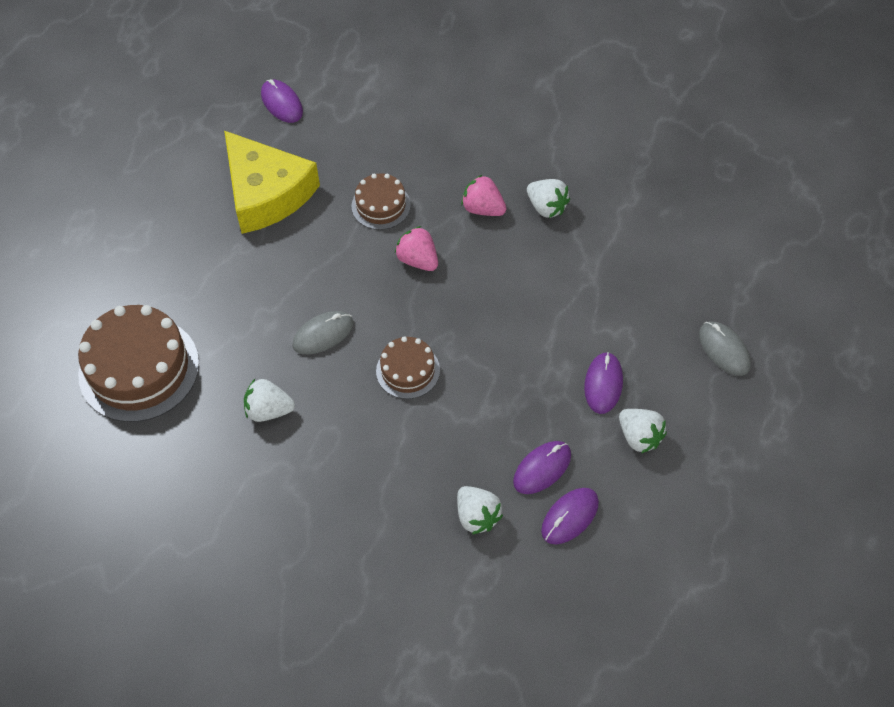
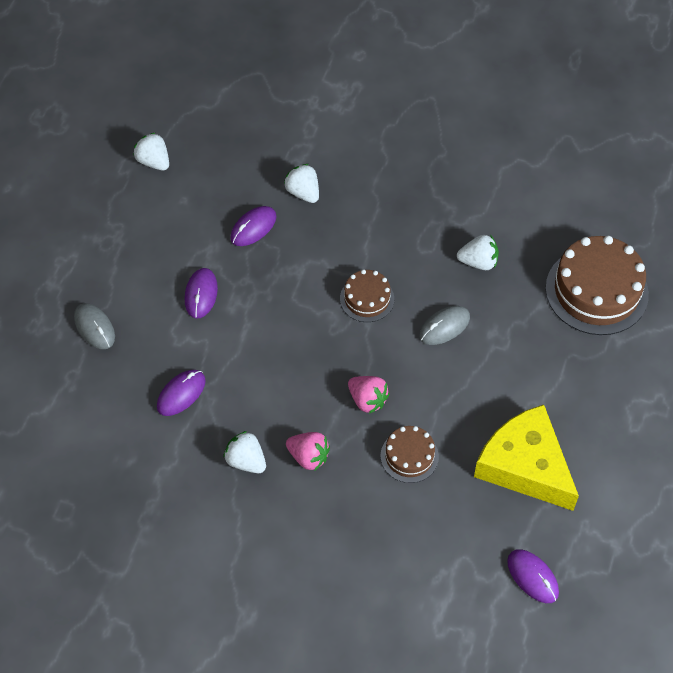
camera: 175 degrees right, 0 degrees up
(569, 517) = (232, 195): purple mouse -> purple mouse (181, 394)
(639, 437) = (174, 254): white strawberry -> white strawberry (154, 161)

